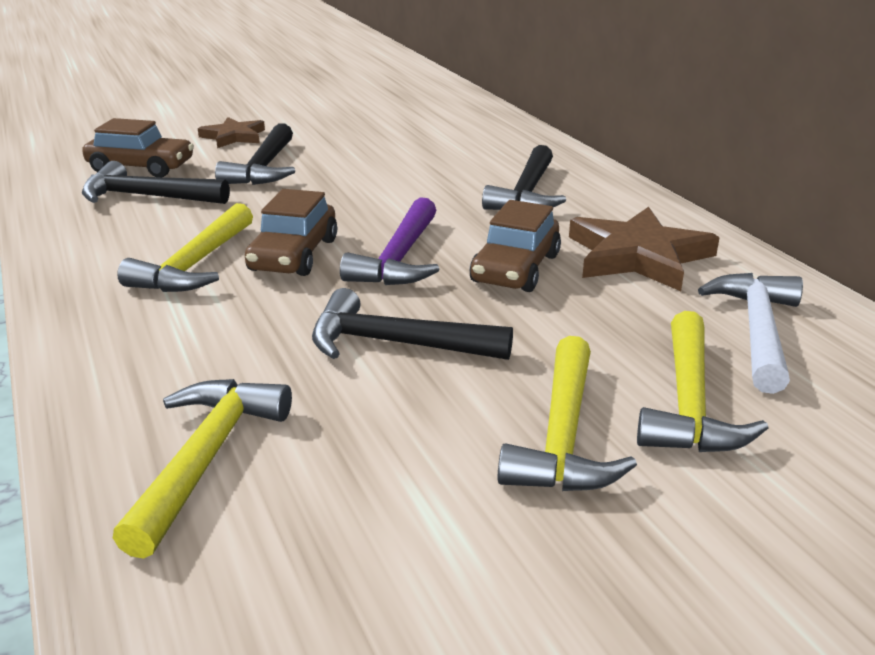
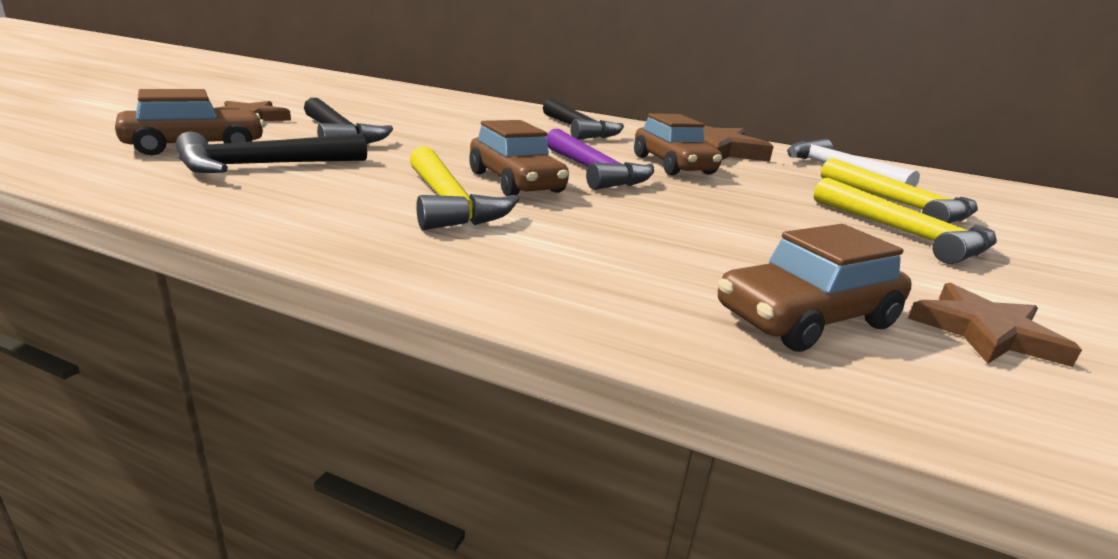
camera: 45 degrees left, 5 degrees down
(207, 458) = (806, 318): yellow hammer -> brown car
(322, 543) = (985, 332): none -> brown star
(396, 343) = (717, 215): black hammer -> none

